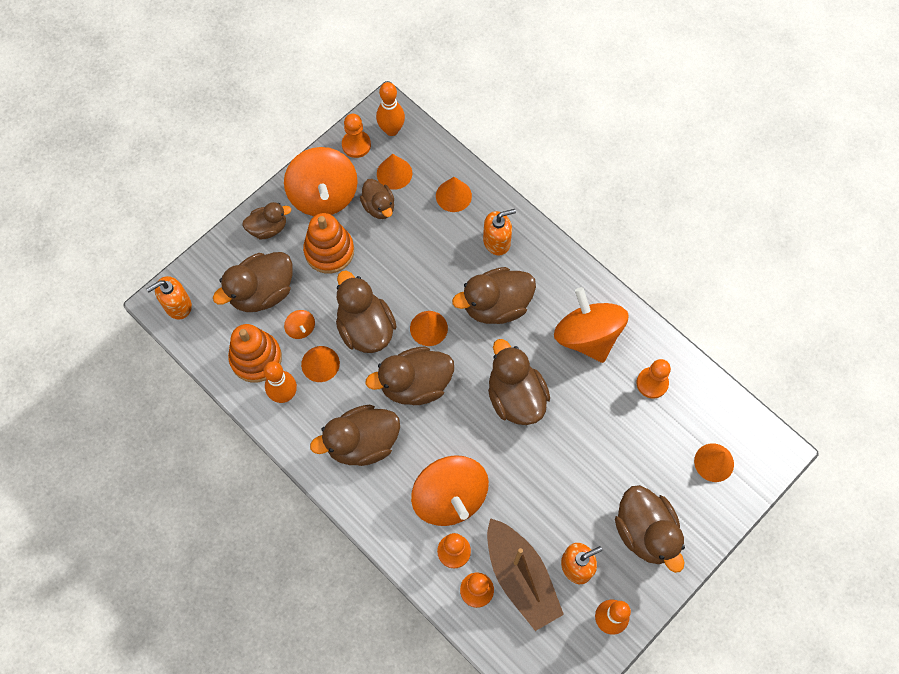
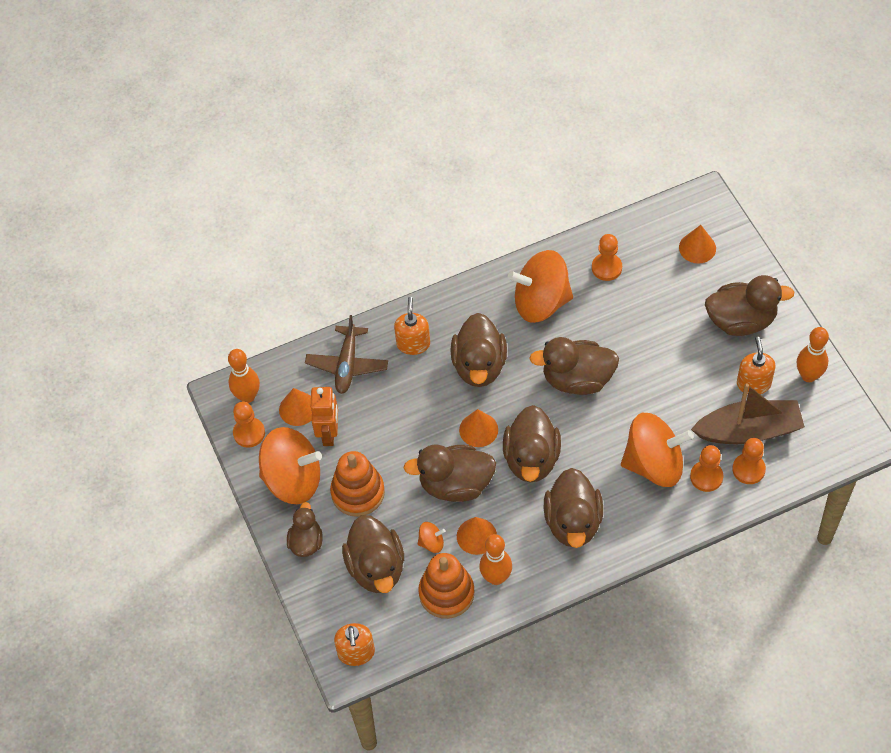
camera: 65 degrees left, 10 degrees down
(379, 207) = (329, 433): brown duck -> orange robot
(453, 195) = (347, 364): orange cone -> brown plane

